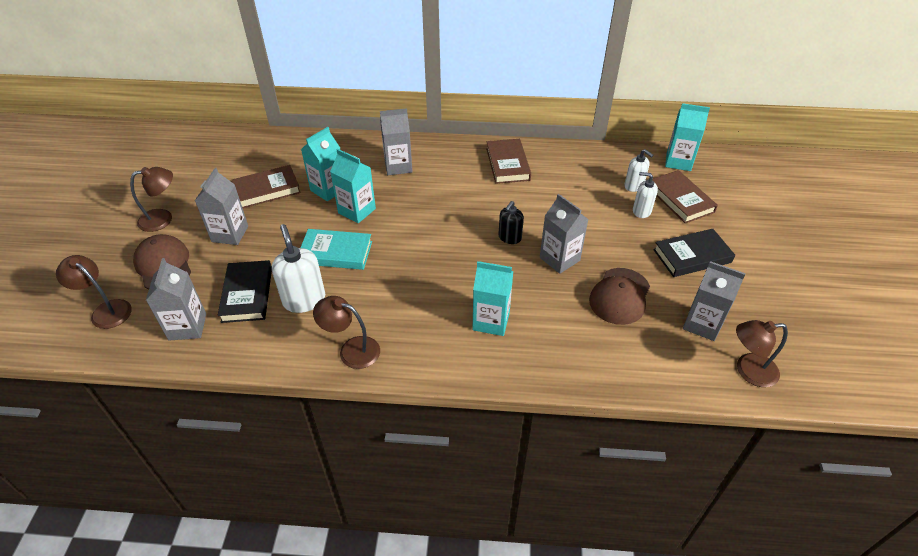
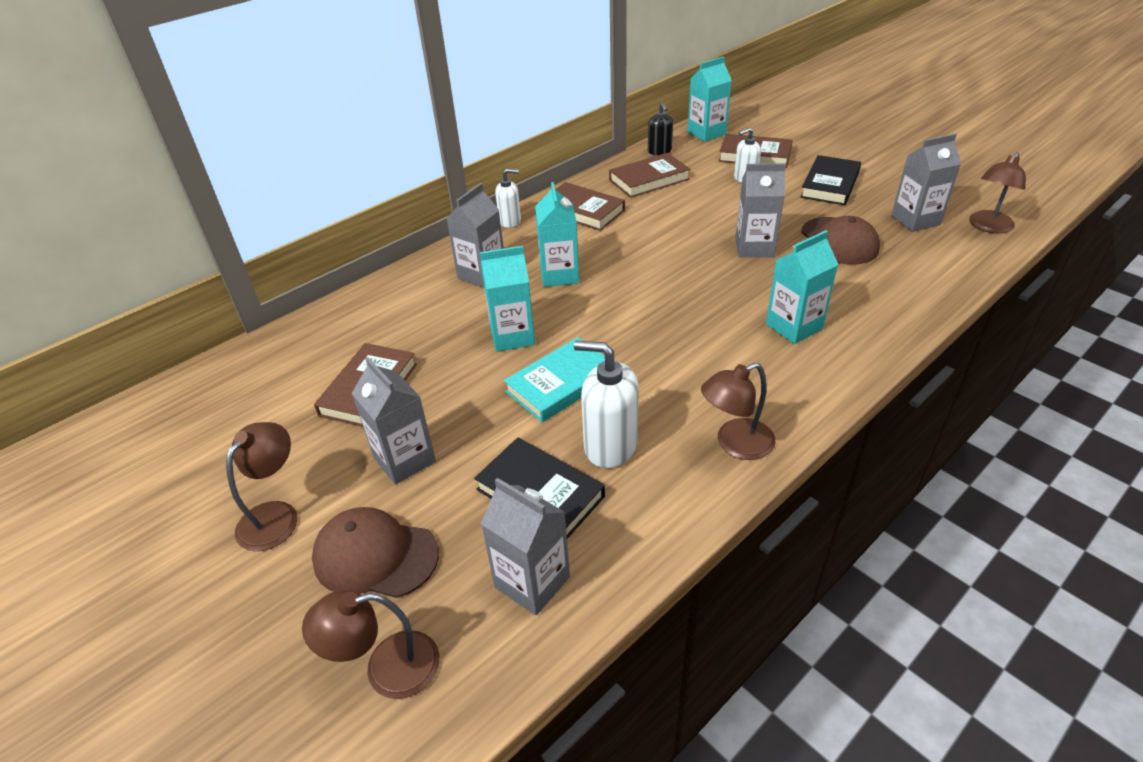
camera: 45 degrees left, 5 degrees down
(328, 189) = (444, 340): turquoise carton -> turquoise carton (559, 275)
(509, 237) = (689, 260): black soap dispenser -> black soap dispenser (659, 151)
(580, 170) = (649, 179): none -> brown book
(634, 186) = (708, 166): white soap dispenser -> white soap dispenser (510, 221)

